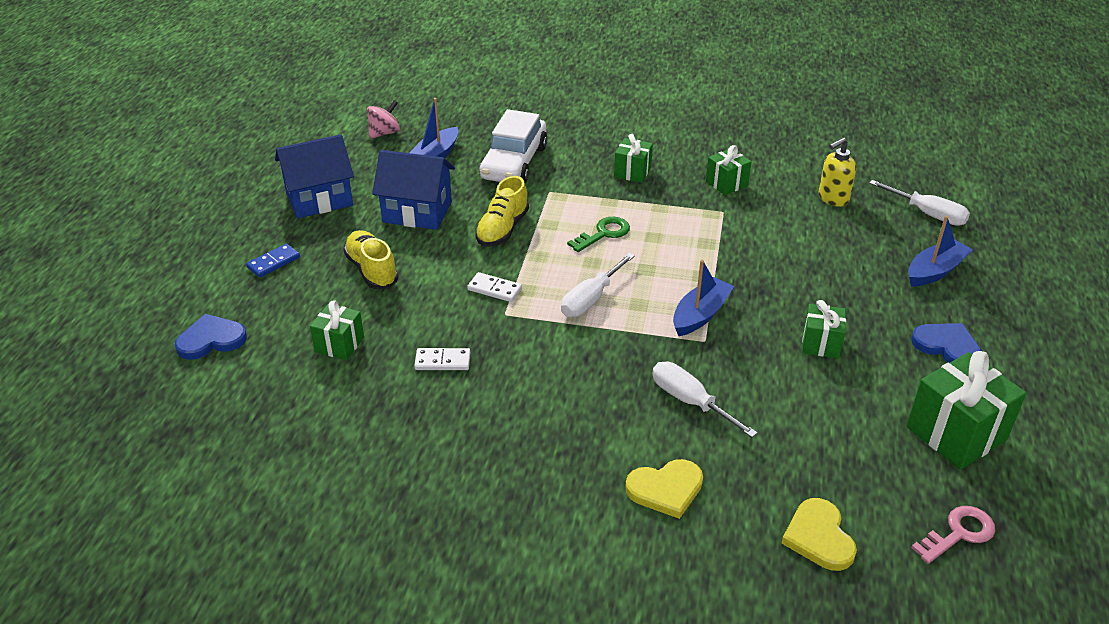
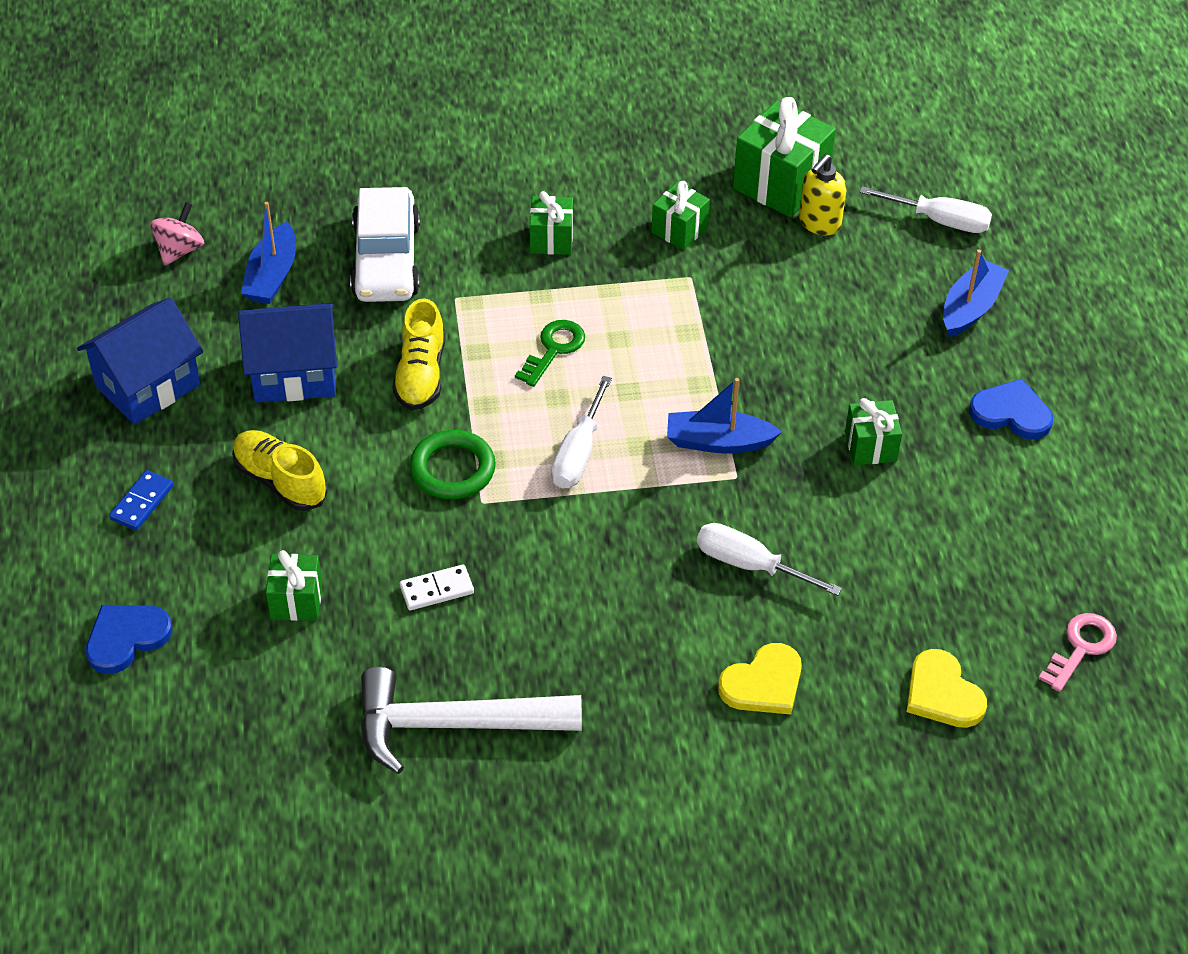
camera: 20 degrees left, 10 degrees up
(405, 455) = (453, 725): none -> white hammer
(494, 289) = (452, 469): white domino -> green ring
(700, 315) = (718, 442): blue boat -> blue boat turned 105 degrees counterclockwise
(956, 433) = (1049, 526): green gift -> green gift (781, 184)

